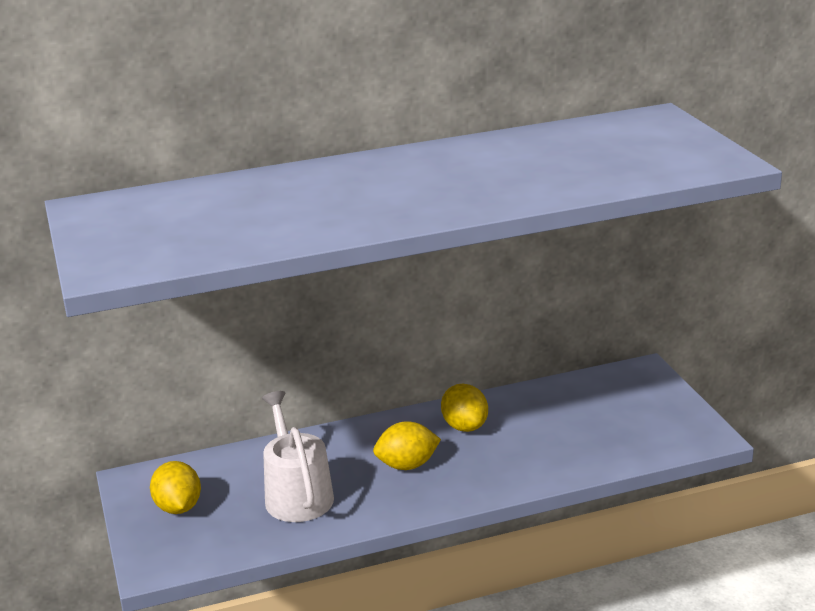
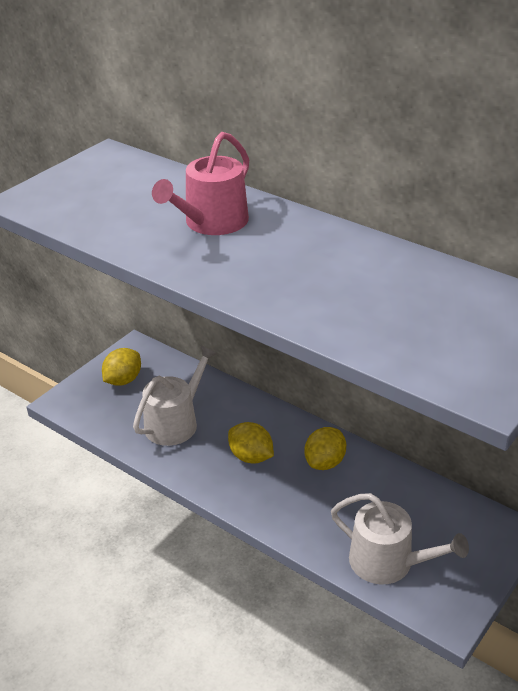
camera: 55 degrees right, 10 degrees up
(327, 192) = (211, 223): none -> pink watering can
(621, 441) = (389, 562): none -> white watering can

